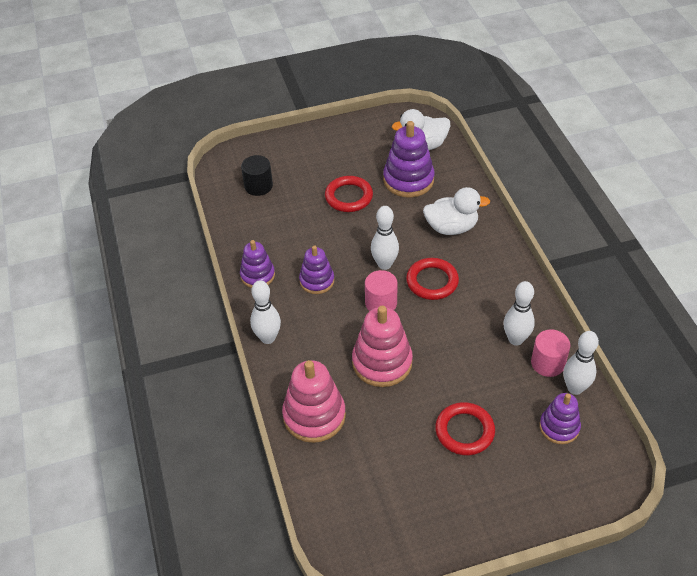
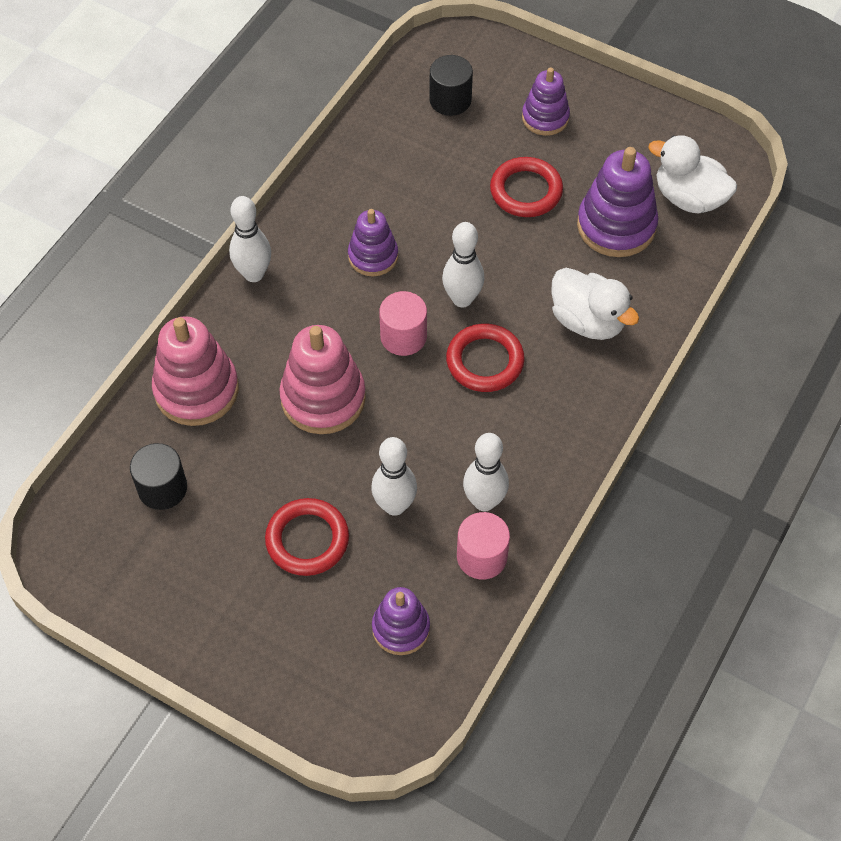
camera: 45 degrees right, 10 degrees up
(257, 275) = (326, 200): purple stacking toy -> purple stacking toy (545, 118)
(362, 477) = (162, 488): none -> black cylinder
(575, 388) = (472, 608): white bowling pin -> white bowling pin (394, 505)

